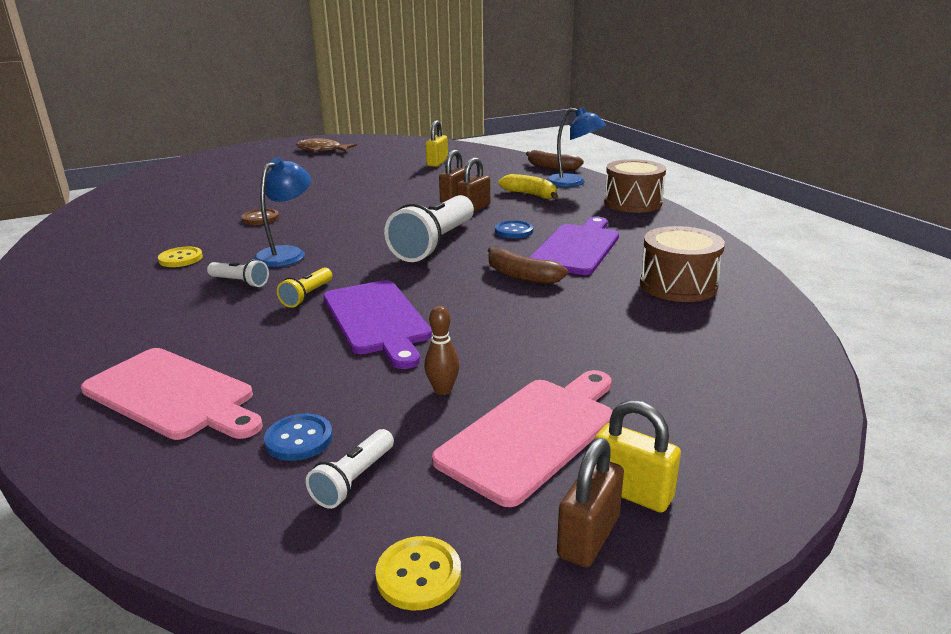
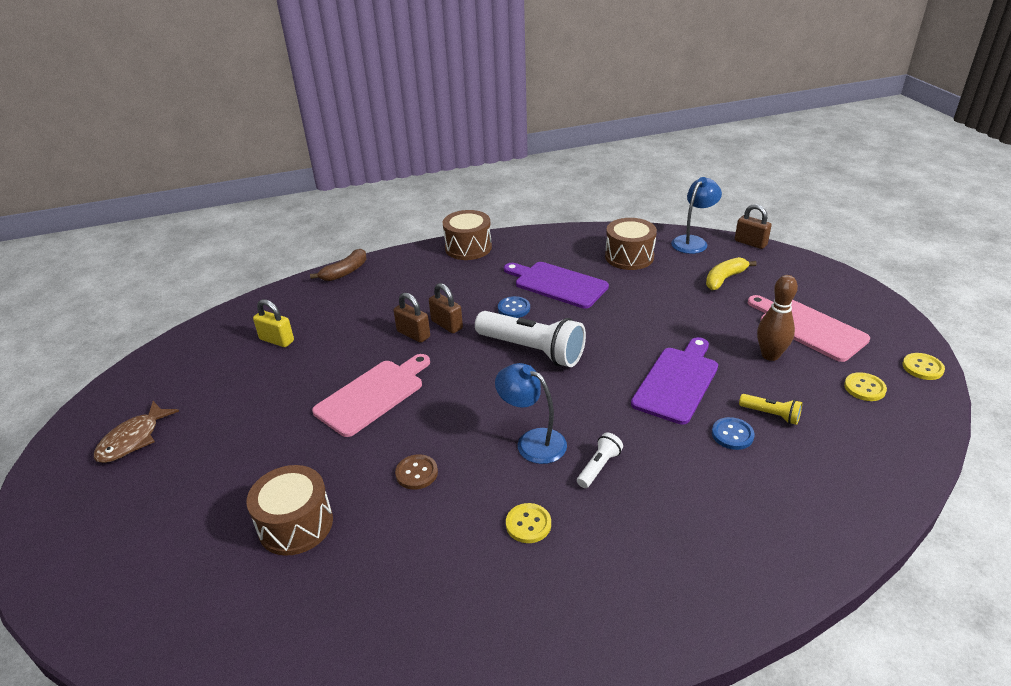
camera: 80 degrees left, 10 degrees up
(173, 395) = (796, 477): pink cutting board -> pink cutting board (373, 395)
(222, 194) = (296, 524): none -> brown drum
(299, 439) = (834, 411): blue button -> blue button (732, 435)
(307, 296) = (633, 421): yellow flashlight -> yellow flashlight (771, 415)
(354, 480) = (864, 388): white flashlight -> yellow button
(377, 320) = (677, 382): purple cutting board -> purple cutting board turned 45 degrees counterclockwise
(443, 390) = (770, 355): brown bowling pin -> brown bowling pin, size x1.66
(521, 276) = (607, 313): brown banana -> none
(530, 195) = (423, 291): yellow banana -> yellow banana (724, 279)
(573, 183) = (400, 267): blue lamp -> blue lamp (693, 241)
(588, 537) = (881, 321): brown padlock -> brown padlock (750, 243)
(631, 492) = (847, 306): yellow padlock -> none

